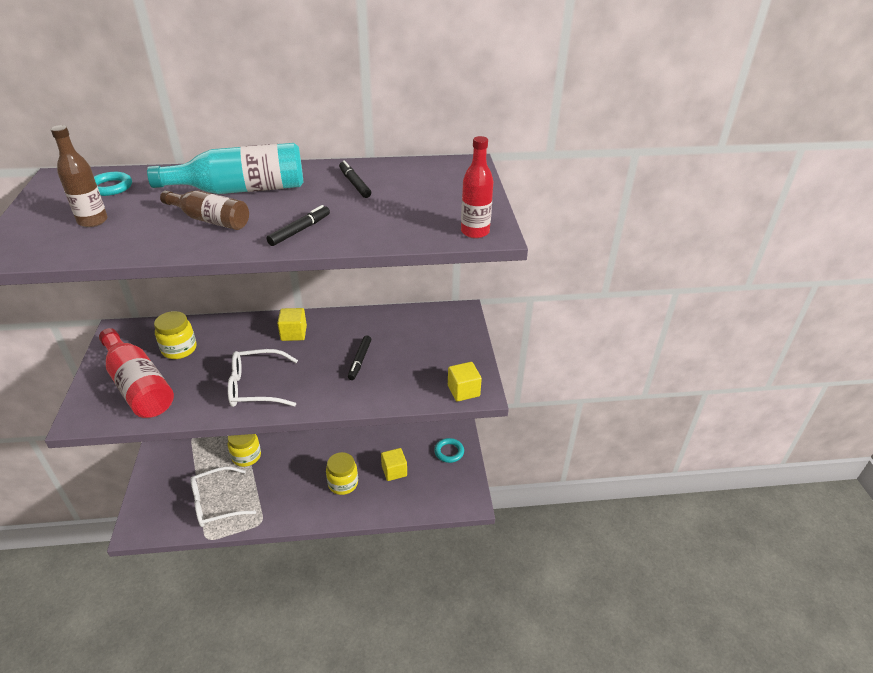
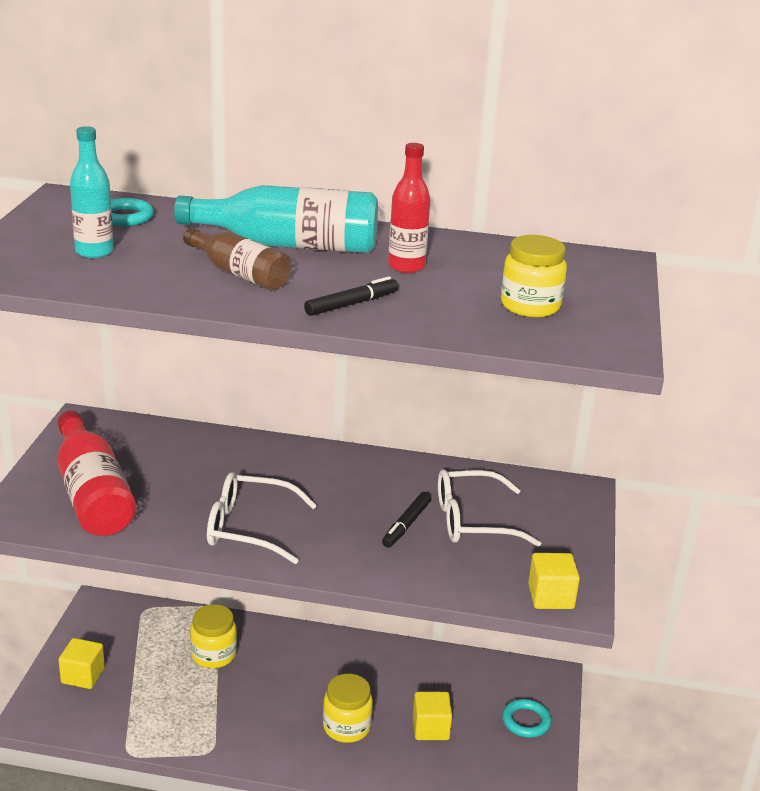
camera: 15 degrees right, 10 degrees down
(93, 221) = (94, 252): brown bottle -> turquoise bottle
(179, 349) = (158, 460): yellow jar -> yellow jar (530, 306)
(216, 503) = (153, 708): white glasses -> white glasses (473, 521)
(293, 333) = (321, 471): yellow cube -> yellow cube (83, 676)
(354, 184) = (444, 261): black marker -> none
(475, 232) = (593, 345): red bottle -> red bottle (406, 266)

